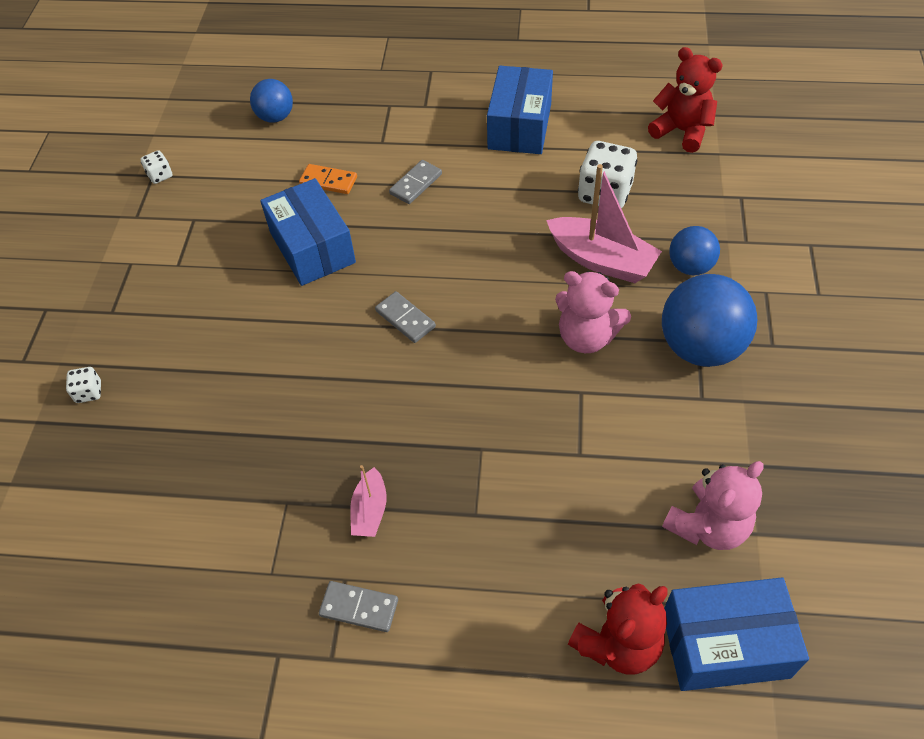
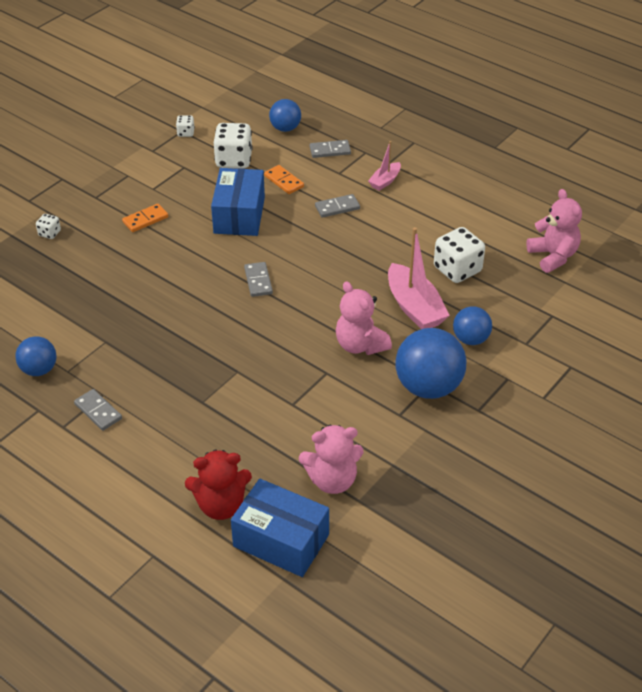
camera: 30 degrees right, 10 degrees down
(202, 310) = (145, 220): none -> orange domino
(231, 594) = (39, 370): none -> blue ball
(247, 182) = (234, 160): none -> white dice
(349, 121) = (330, 150): none -> grey domino
(370, 510) = (146, 369): pink boat -> pink boat (385, 181)
(519, 126) = (440, 203): blue box -> none
(682, 131) = (553, 256): red teddy bear -> pink teddy bear

